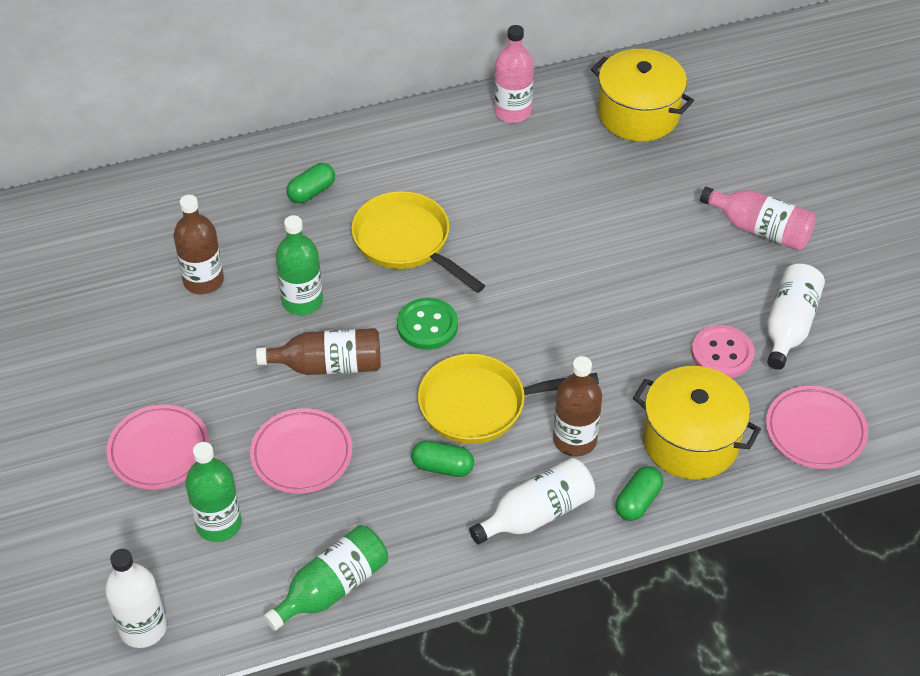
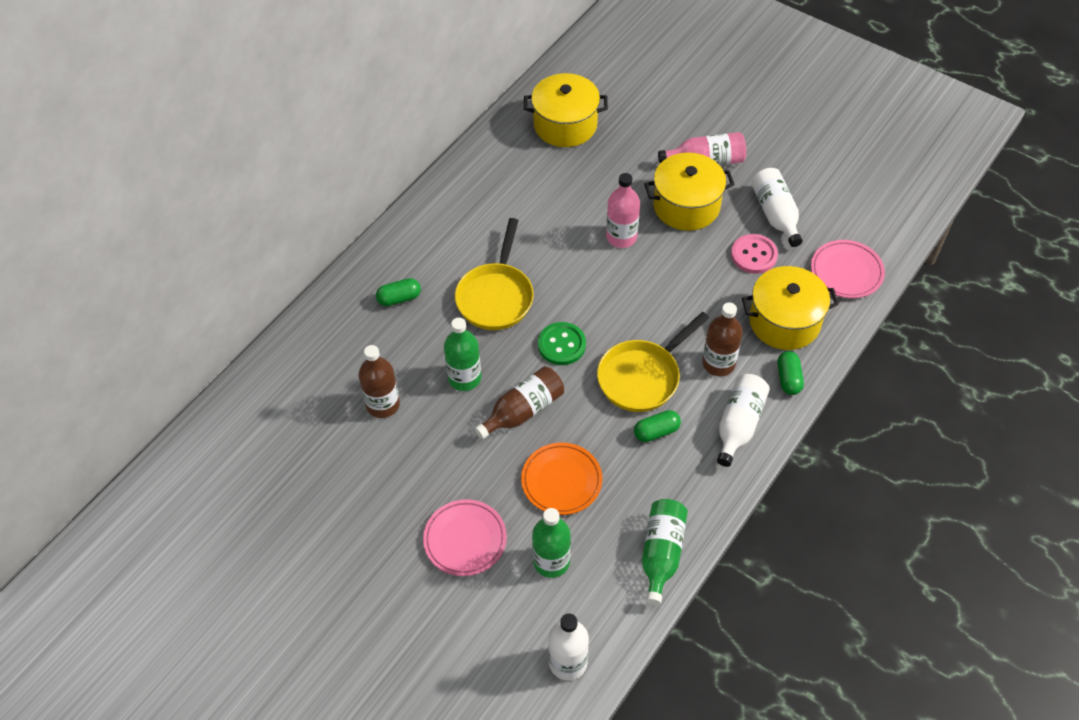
camera: 35 degrees left, 5 degrees up
(301, 454) = (561, 481): pink plate -> orange plate
(311, 192) = (399, 298): green capsule -> green capsule turned 60 degrees clockwise
(406, 242) = (496, 296): yellow pan -> yellow pan turned 90 degrees counterclockwise
(512, 111) = (483, 166): pink bottle -> pink bottle (621, 237)
(694, 263) = (686, 206): none -> yellow pot

